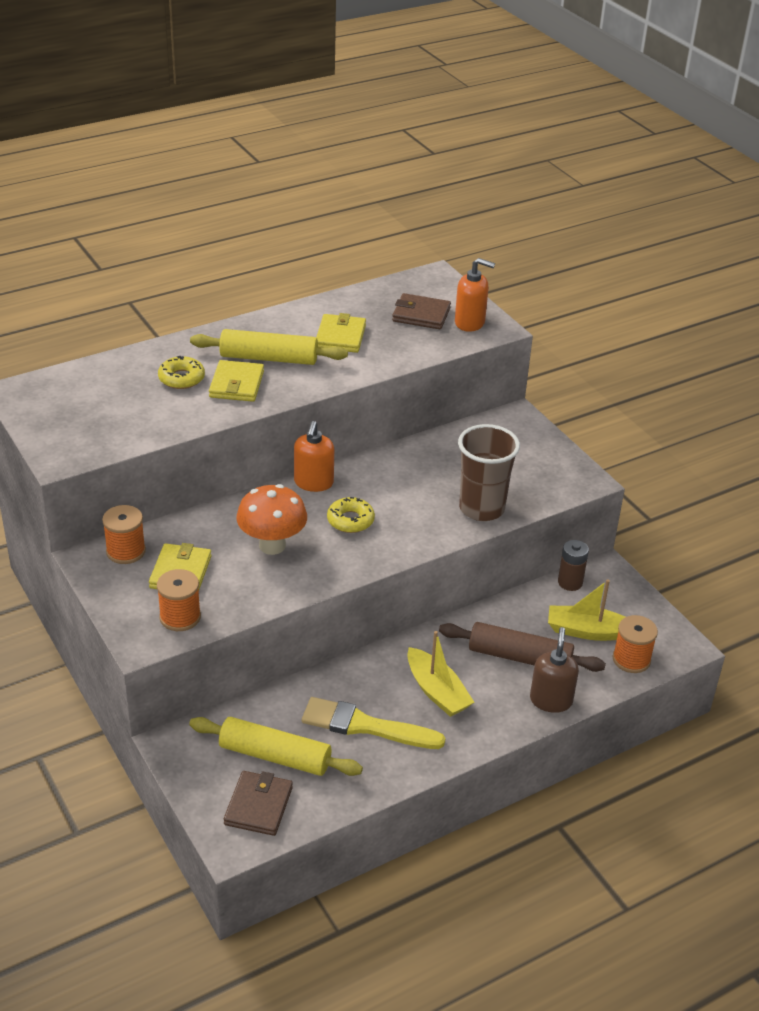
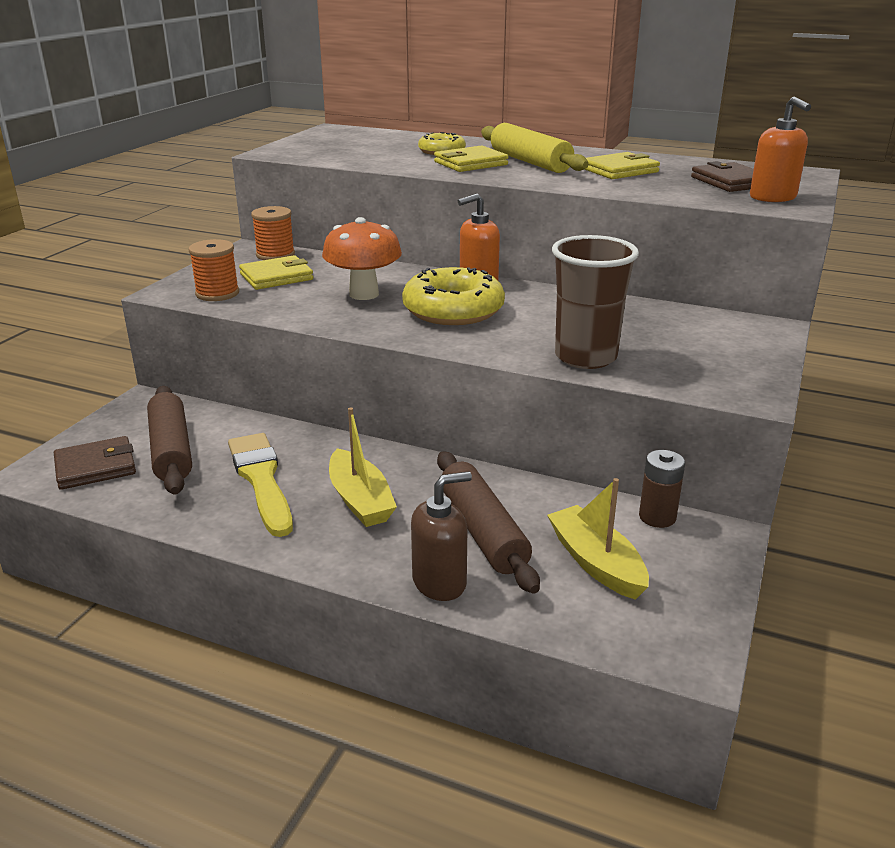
camera: 55 degrees right, 10 degrees down
(275, 756) = (171, 450): yellow rolling pin -> brown rolling pin
(350, 520) = (453, 310): yellow donut -> yellow donut, size x1.80
(436, 691) = (360, 500): yellow boat -> yellow boat turned 45 degrees counterclockwise
(631, 659) = (598, 619): orange spool -> none

